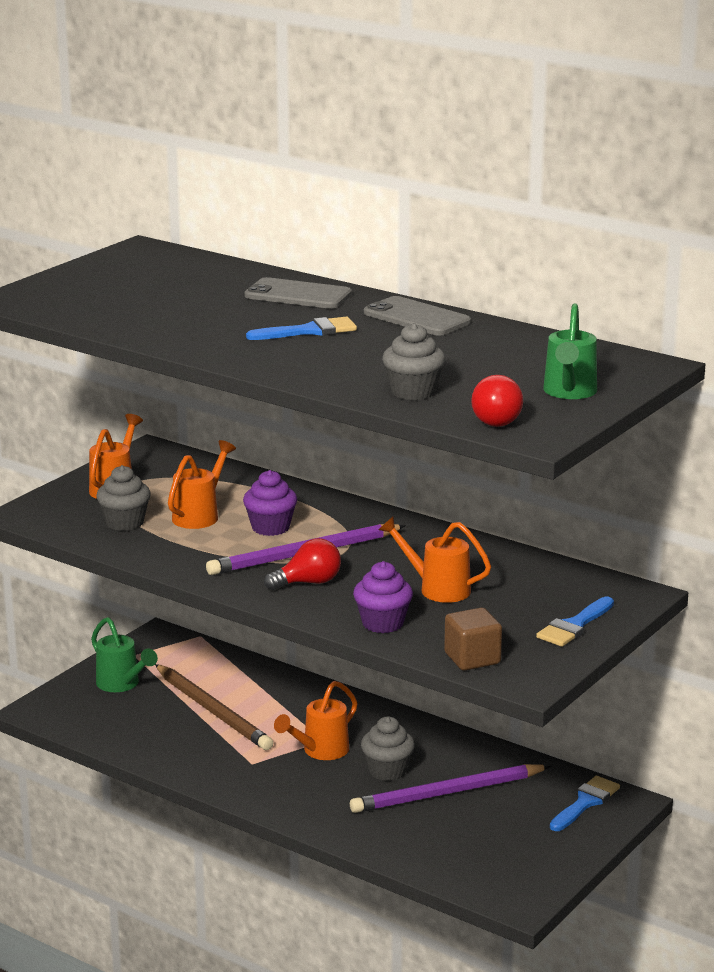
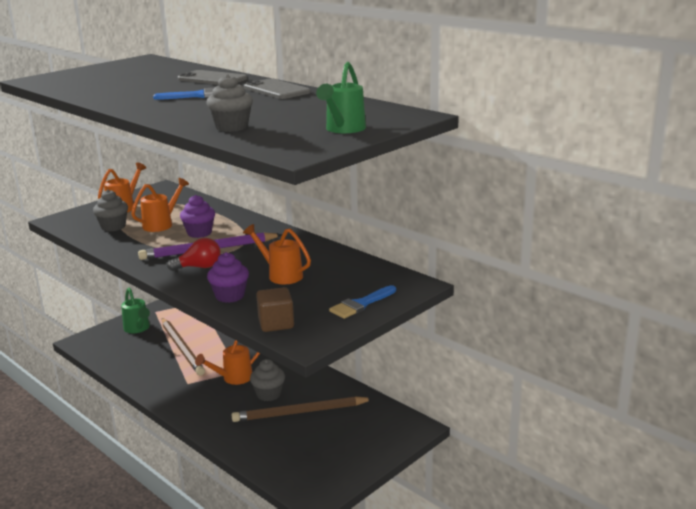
camera: 10 degrees right, 0 degrees up
(447, 793) = (300, 412): purple pencil -> brown pencil
(497, 420) = (275, 144): red light bulb -> none
(585, 802) = (389, 426): blue brush -> none

